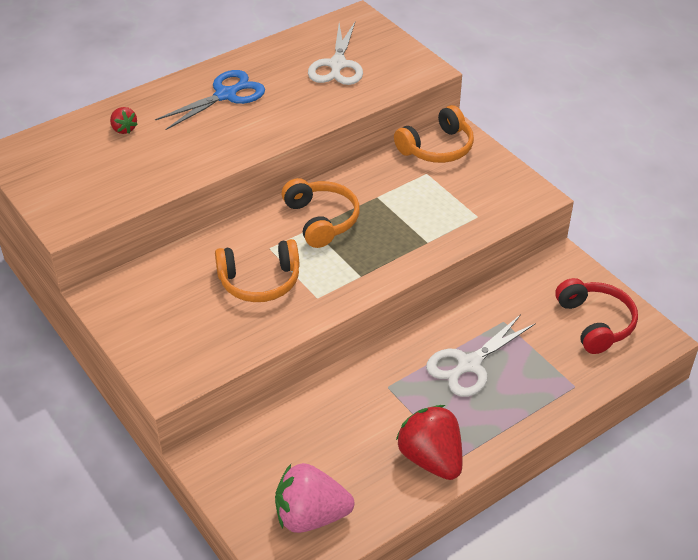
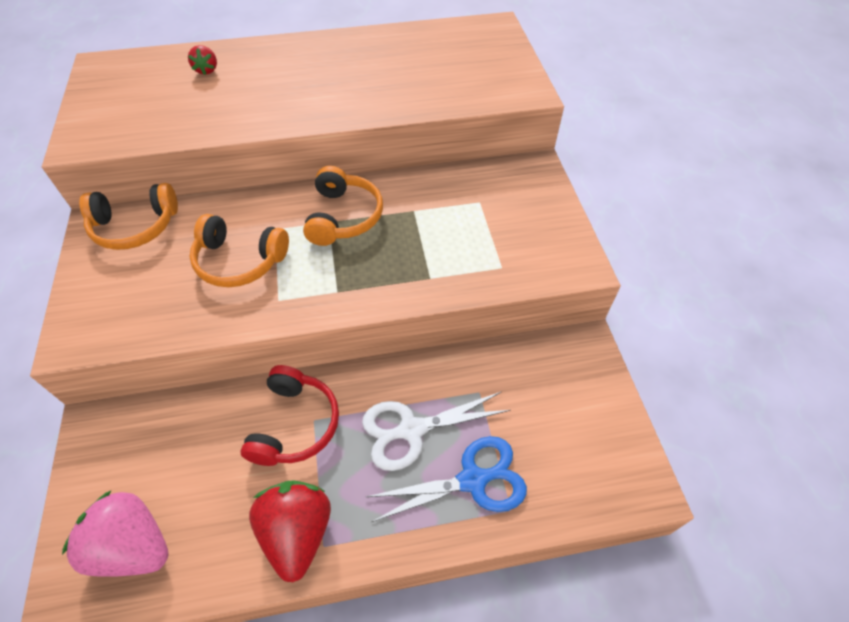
camera: 25 degrees right, 10 degrees up
(226, 95) = (319, 64): blue scissors -> blue scissors (472, 480)
(337, 65) = (443, 64): white scissors -> none
(437, 148) = (507, 179): orange headphones -> orange headphones (135, 227)
(595, 323) = (580, 436): red headphones -> red headphones (295, 424)

